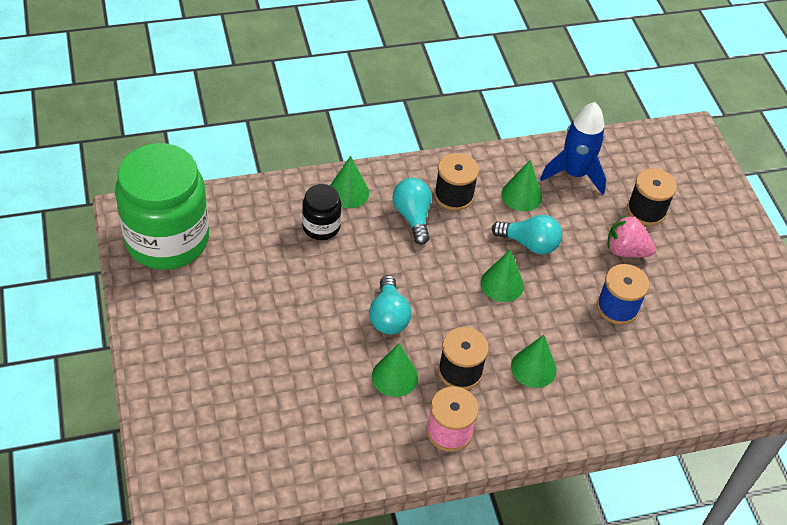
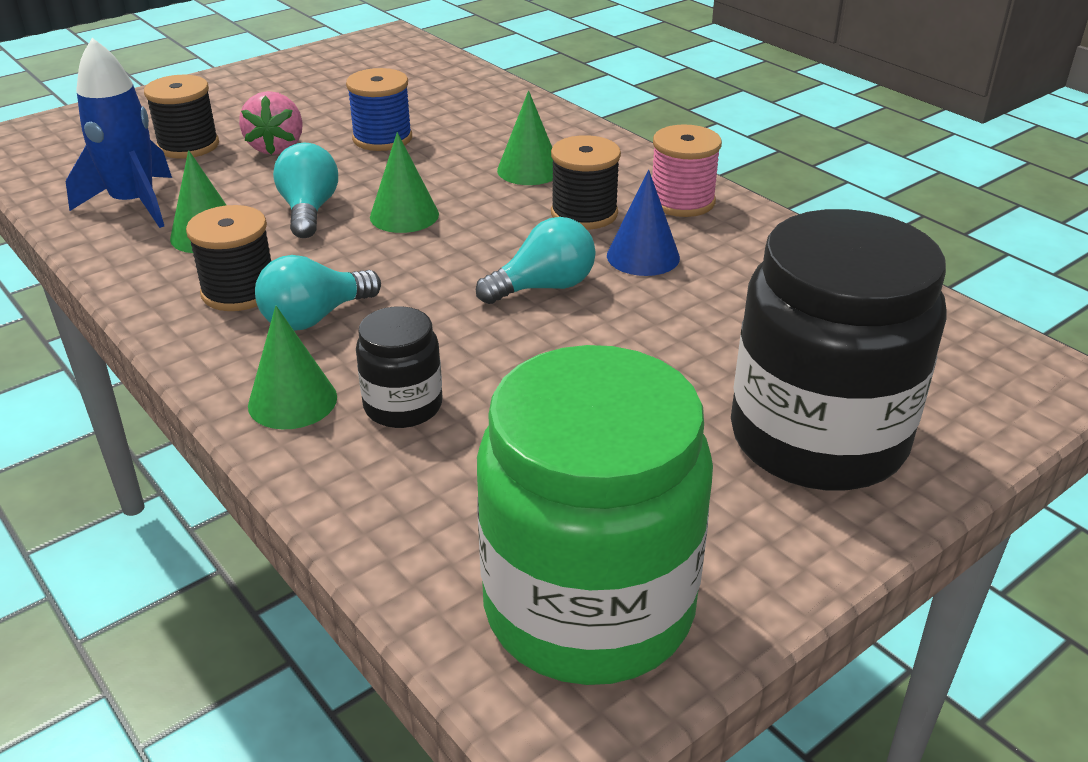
camera: 110 degrees left, 15 degrees down
(200, 364) = (818, 438): none -> black jar
(395, 376) = (643, 256): green cone -> blue cone

